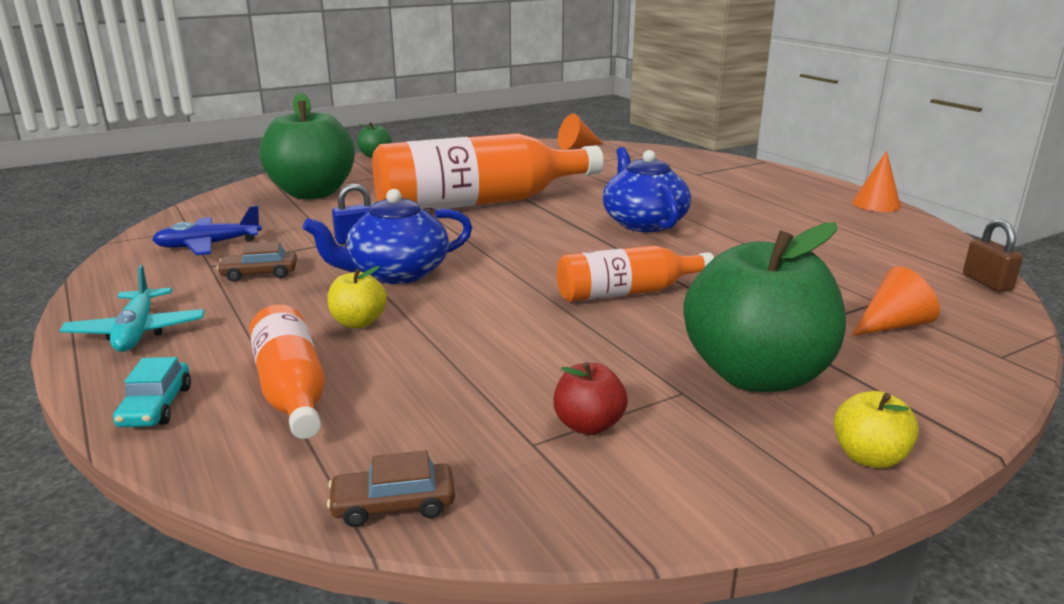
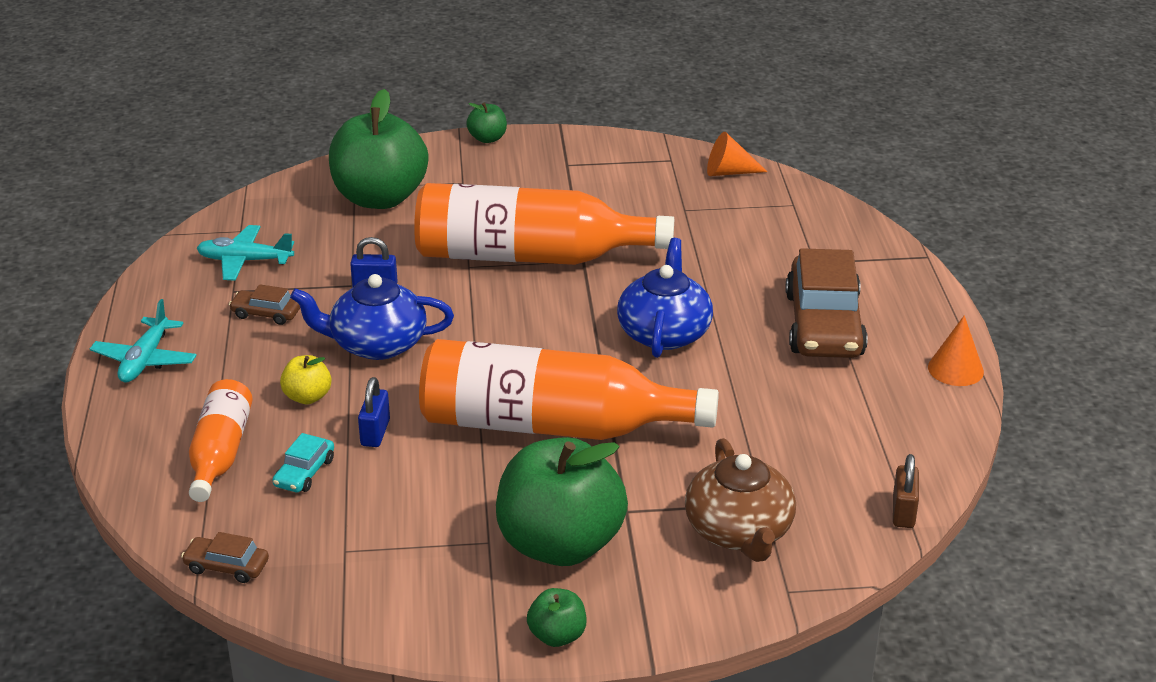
camera: 25 degrees right, 10 degrees up
(156, 406) = (128, 441): turquoise car -> turquoise car (304, 472)
(208, 245) = (245, 261): blue plane -> turquoise plane
(460, 333) = (375, 433): none -> blue padlock
(588, 425) = (394, 548): red apple -> none
(627, 292) = (550, 425): orange bottle -> orange bottle, size x1.90
(752, 199) = (823, 325): none -> brown car
(869, 457) = (557, 636): yellow apple -> green apple
(893, 325) = (739, 532): orange cone -> brown teapot

